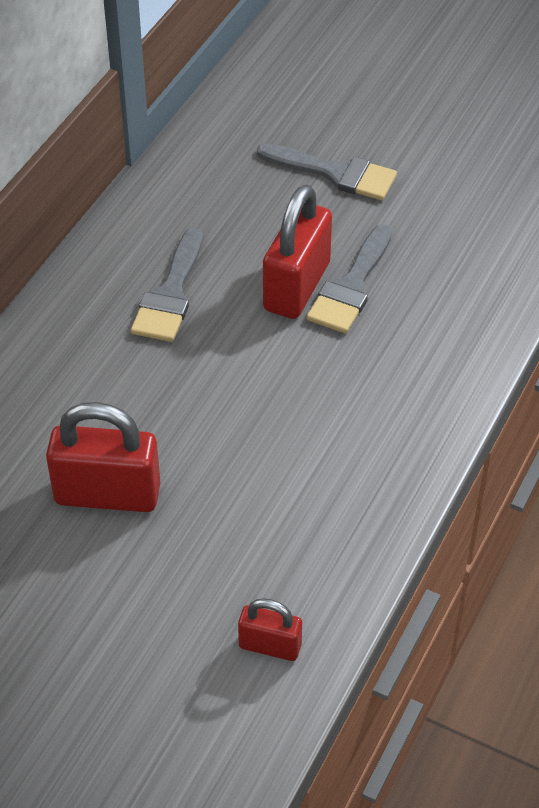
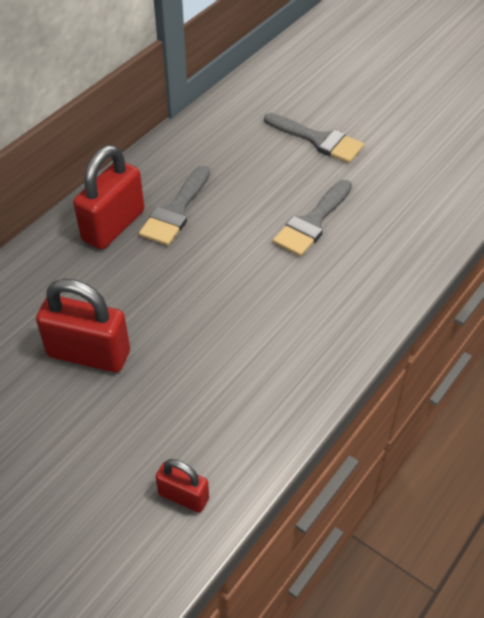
camera: 10 degrees right, 0 degrees up
(296, 286) = (271, 217): red padlock -> red padlock (113, 226)

